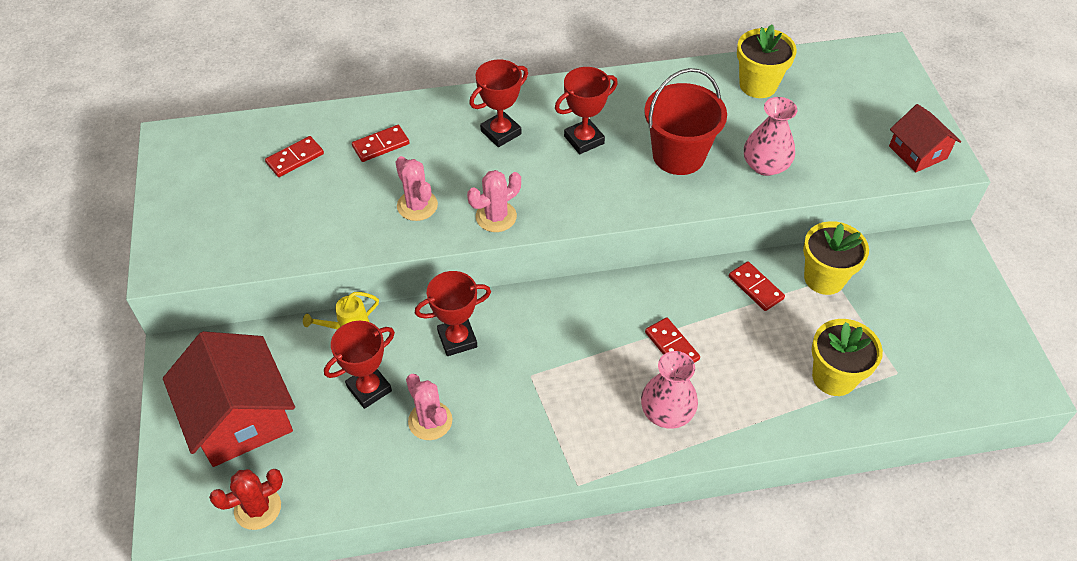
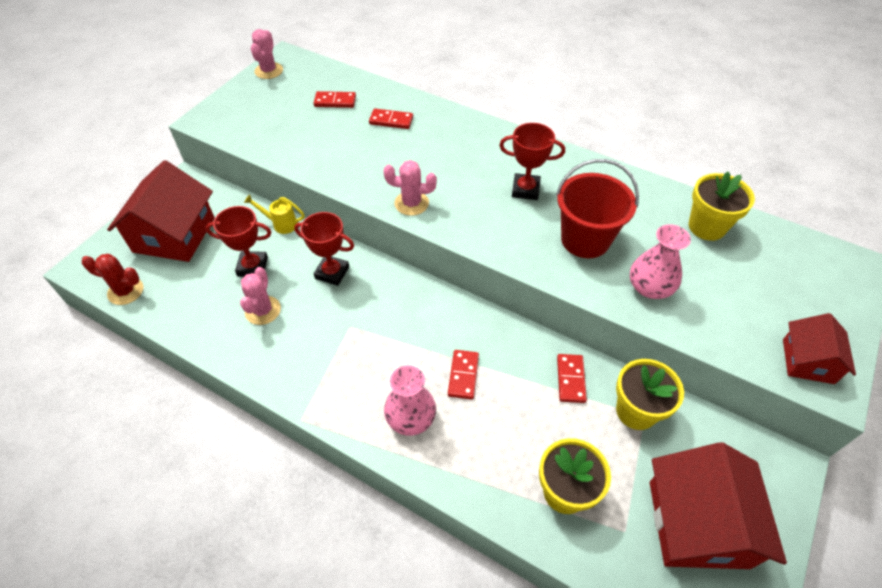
camera: 40 degrees right, 0 degrees up
(417, 205) = (371, 167): pink cactus -> pink cactus (269, 71)
(501, 132) = (473, 154): red trophy -> none
(936, 330) = (697, 524): none -> red house

